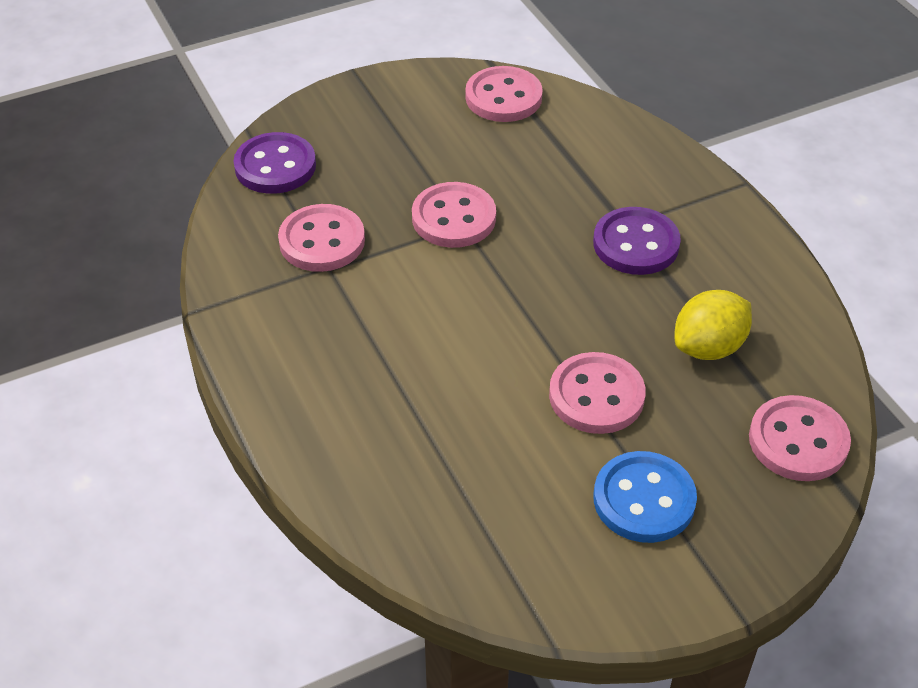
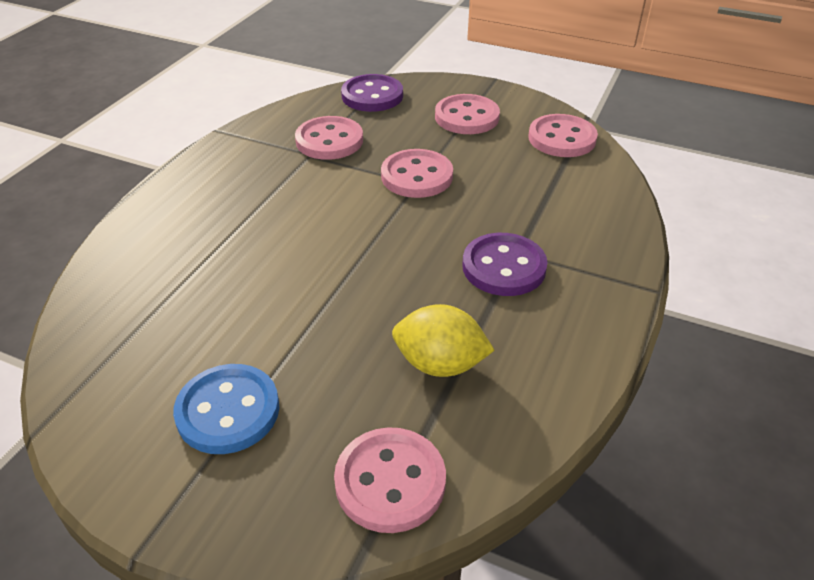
camera: 50 degrees right, 5 degrees down
(596, 396) = (317, 327): pink button -> pink button (466, 117)

